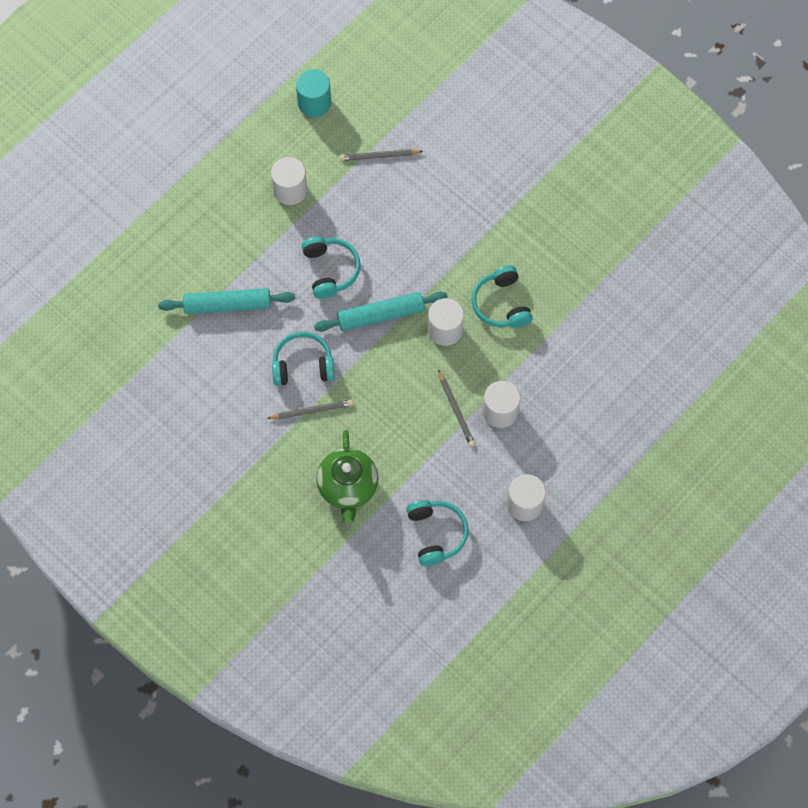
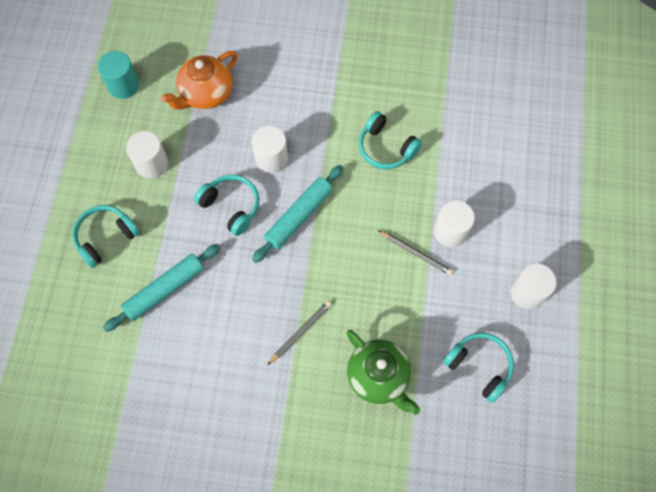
camera: 35 degrees left, 0 degrees up
(303, 365) = (265, 298): turquoise headphones -> turquoise headphones (105, 237)
(379, 156) = (206, 94): grey pencil -> orange teapot
(445, 330) = (358, 195): white cylinder -> white cylinder (271, 158)

